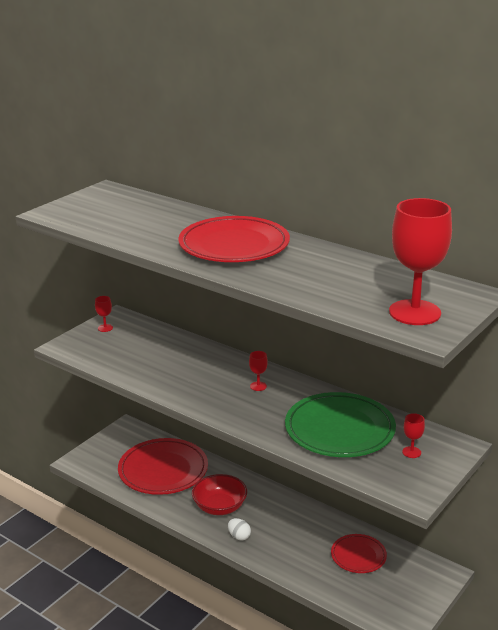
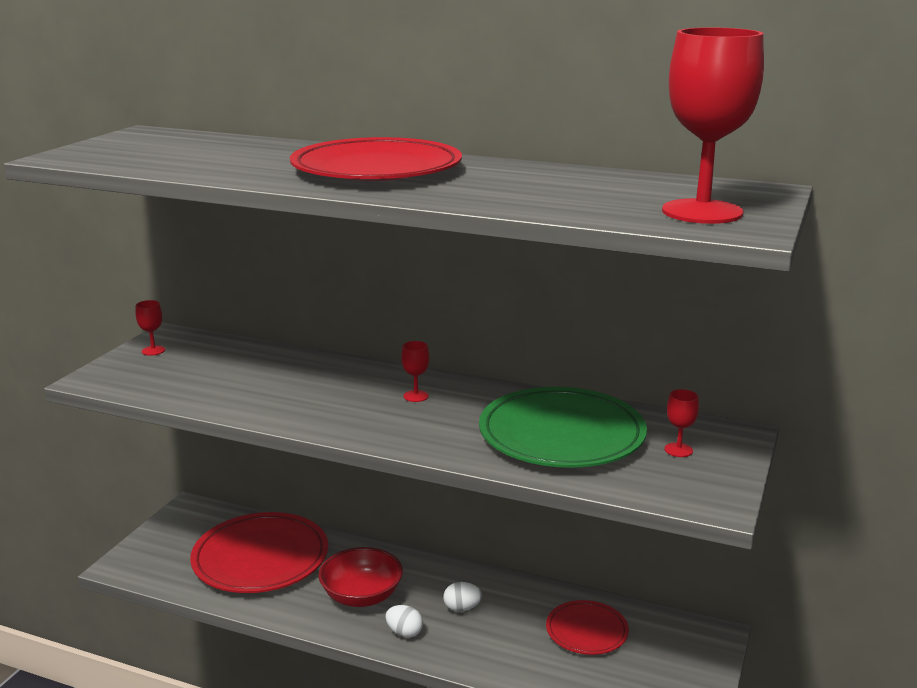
camera: 15 degrees left, 5 degrees down
(281, 526) = (462, 608): none -> white egg

